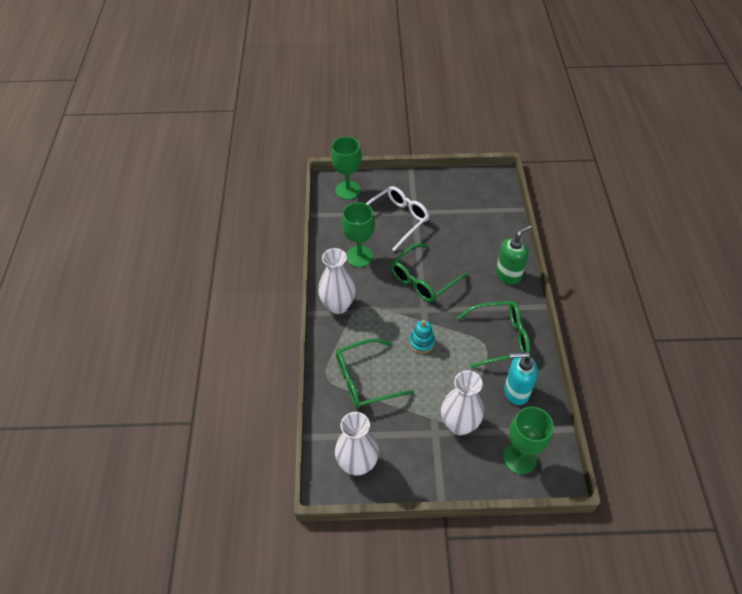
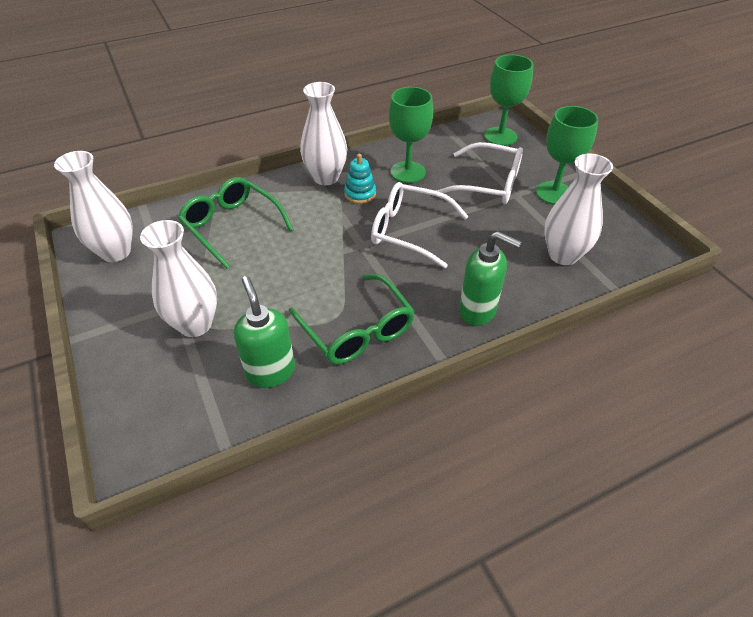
camera: 65 degrees right, 5 degrees down
(422, 342) = (309, 256): turquoise stacking toy -> turquoise stacking toy (360, 194)
(423, 280) = (409, 231): green glasses -> white glasses
(481, 217) = (563, 255): none -> white vase
(516, 392) = (270, 371): turquoise soap dispenser -> green soap dispenser
(520, 458) = (159, 404): green goblet -> green goblet (554, 193)

